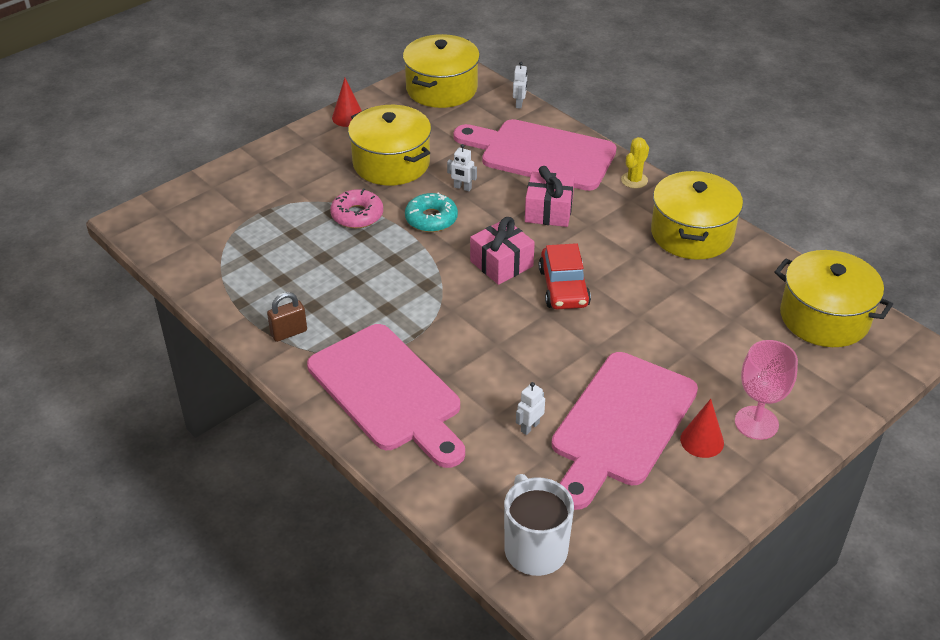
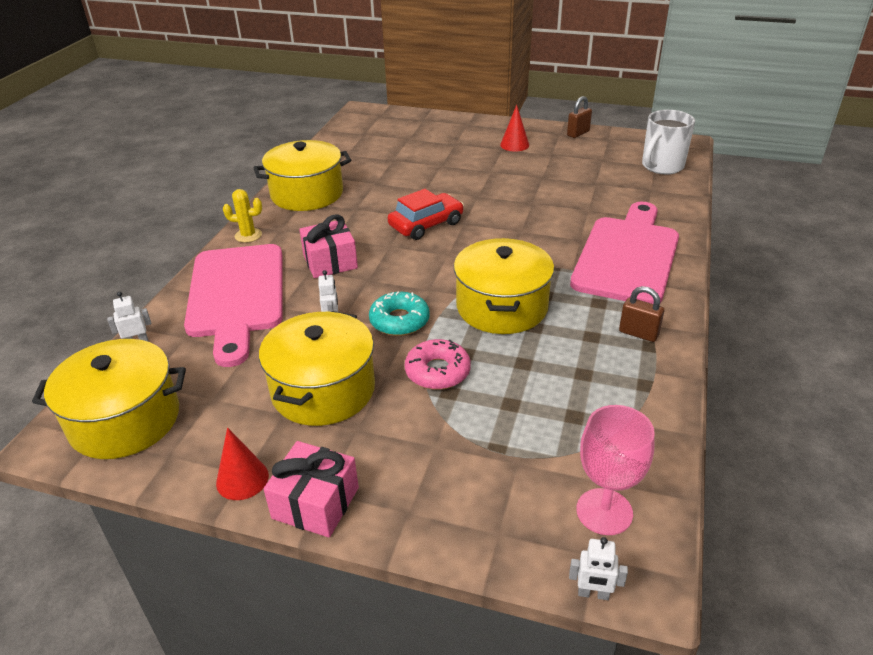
camera: 120 degrees left, 5 degrees down
(501, 264) = (426, 260): pink gift -> pink gift (315, 503)
(529, 427) = (579, 195): white robot -> white robot (593, 594)
(621, 424) = (535, 169): pink cutting board -> none
(694, 525) = (578, 133): none -> brown padlock
(756, 423) = (479, 135): pink goblet -> pink goblet (604, 511)
(824, 317) = (360, 135): yellow pot -> yellow pot (502, 307)

